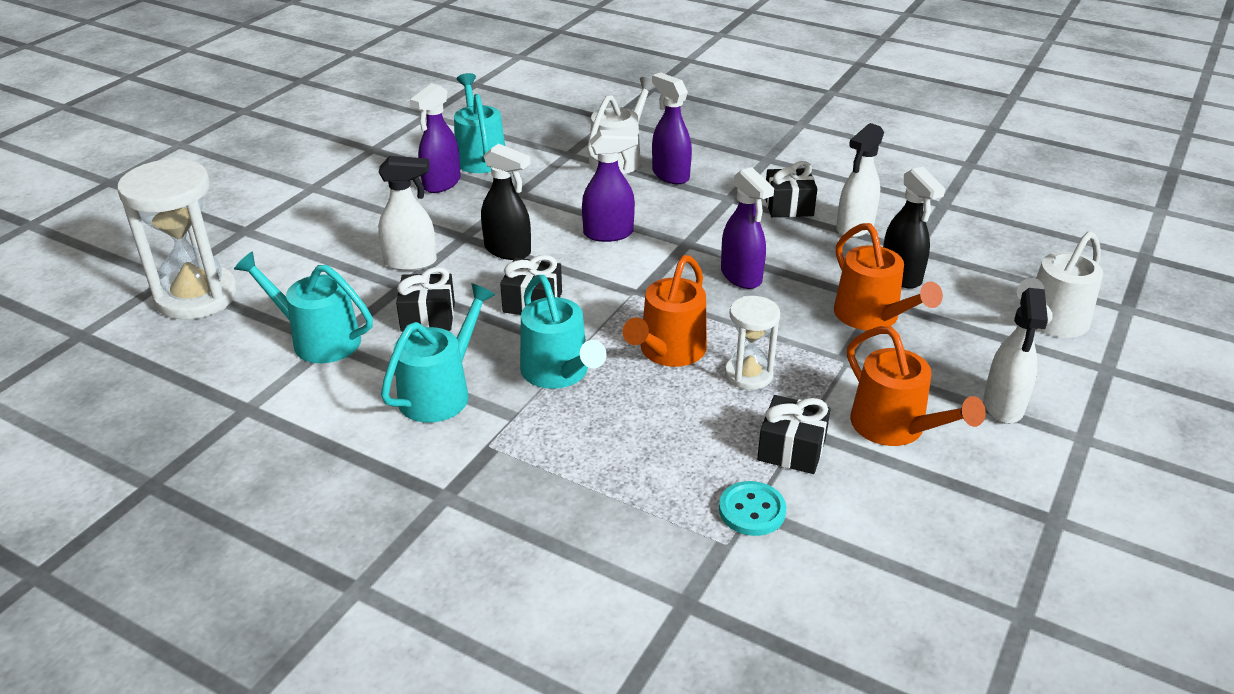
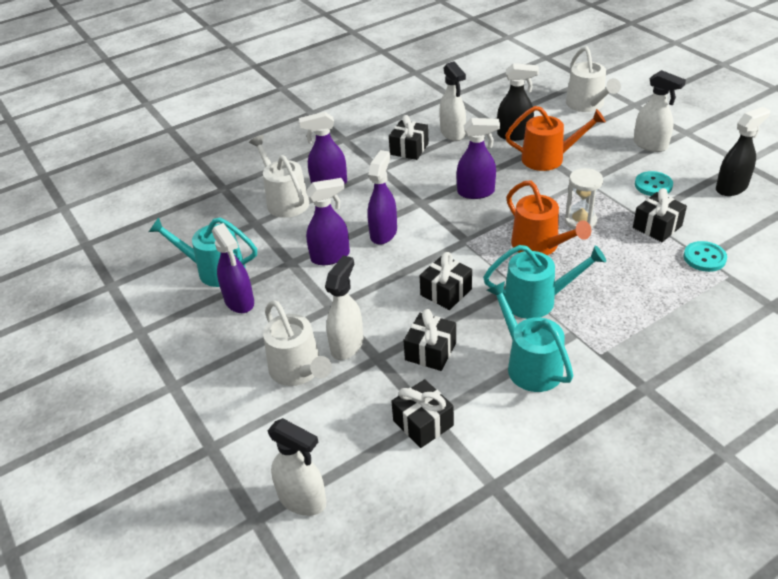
camera: 60 degrees left, 5 degrees up
(196, 297) = (303, 500): white hourglass -> white spray bottle
(318, 340) = (423, 423): turquoise watering can -> black gift
(361, 245) = (298, 370): none -> white watering can
(508, 250) = (369, 288): black spray bottle -> black spray bottle (731, 188)
(544, 212) = (330, 256): none -> purple spray bottle
(895, 427) = (653, 185): orange watering can -> turquoise button

